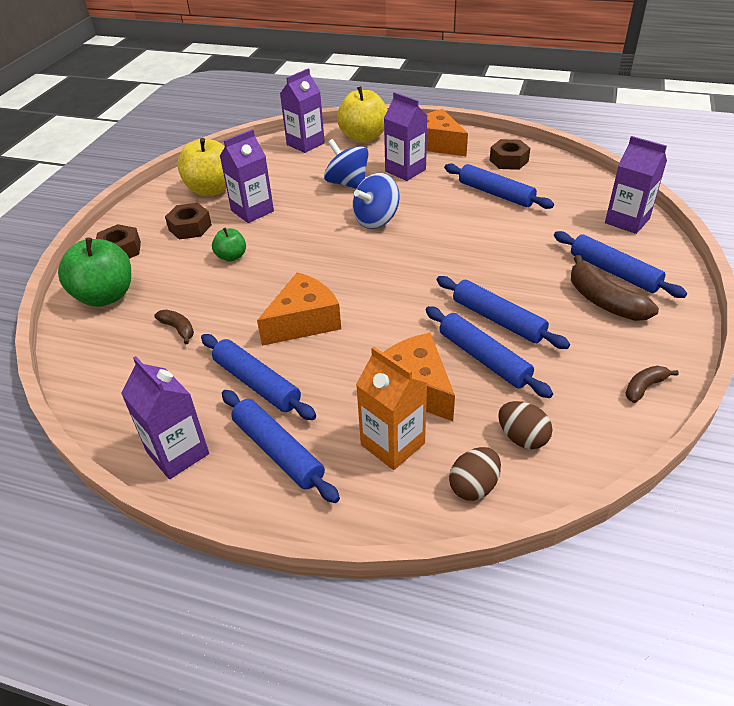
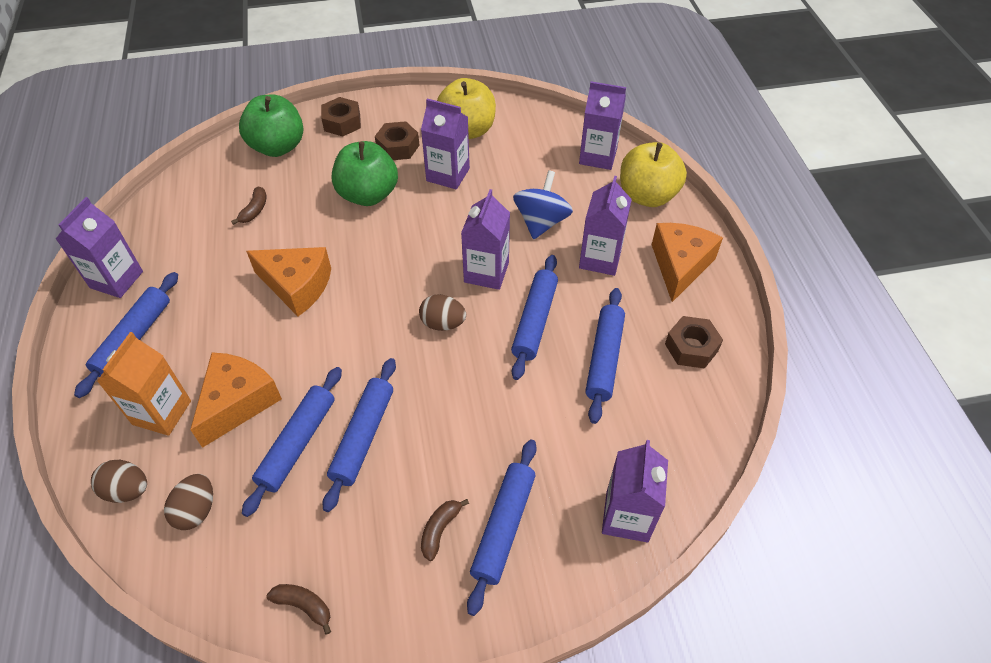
camera: 60 degrees right, 10 degrees up
(231, 257) = (368, 195): green apple -> green apple, size x1.91
(257, 383) = (206, 290): blue rolling pin -> blue rolling pin (535, 321)
(376, 220) = (486, 272): blue spinning top -> purple carton
(411, 253) = (443, 323): none -> brown egg
(603, 301) = (440, 530): brown banana -> brown banana, size x0.54

